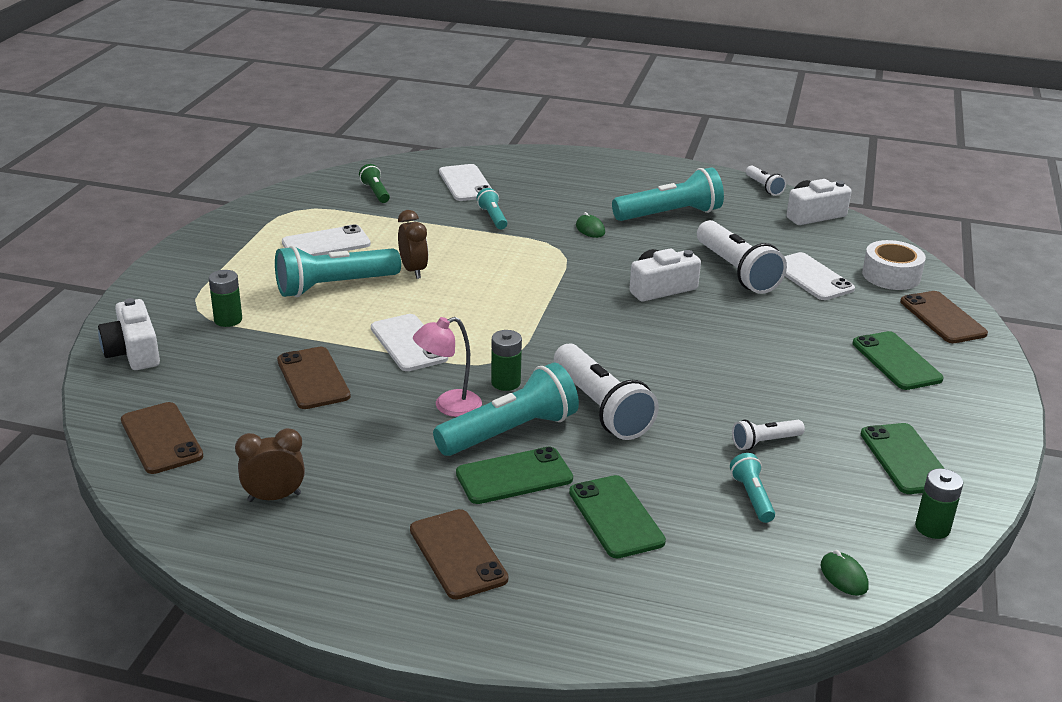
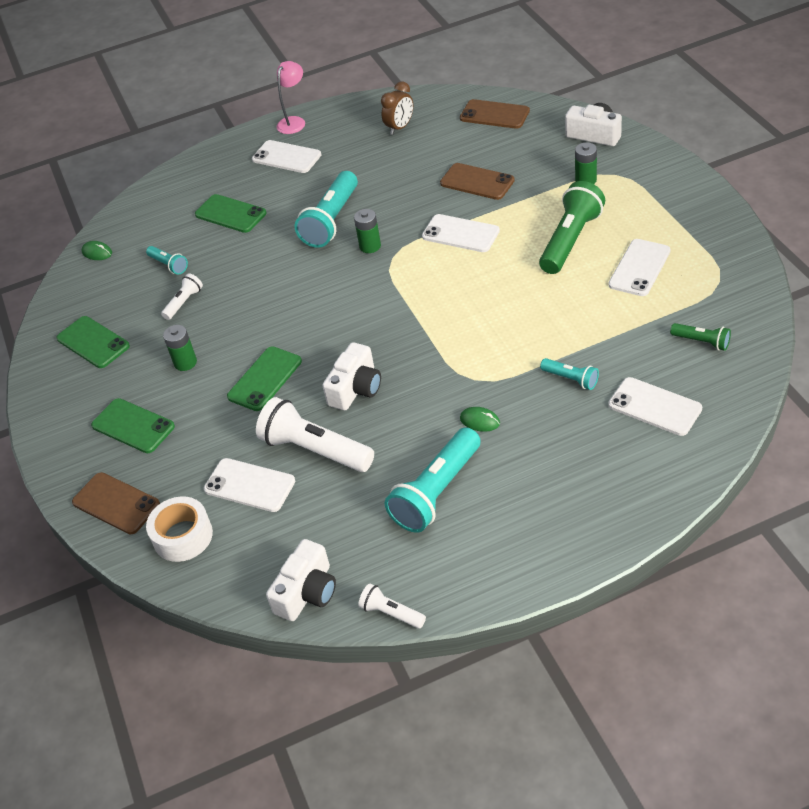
camera: 150 degrees right, 15 degrees up
(334, 286) = (570, 240): turquoise flashlight -> green flashlight
(413, 270) = (544, 286): brown clock -> none
(448, 406) = (382, 213): pink lamp -> pink lamp (294, 122)
(458, 554) = (286, 157): brown phone -> white phone
(514, 476) = (301, 202): green phone -> green phone (265, 379)
(600, 408) = (298, 265): white flashlight -> none
(932, 528) = (61, 306): green battery -> green battery (185, 362)

